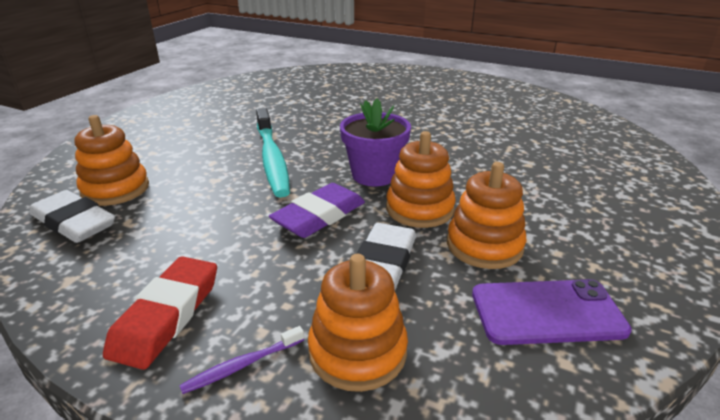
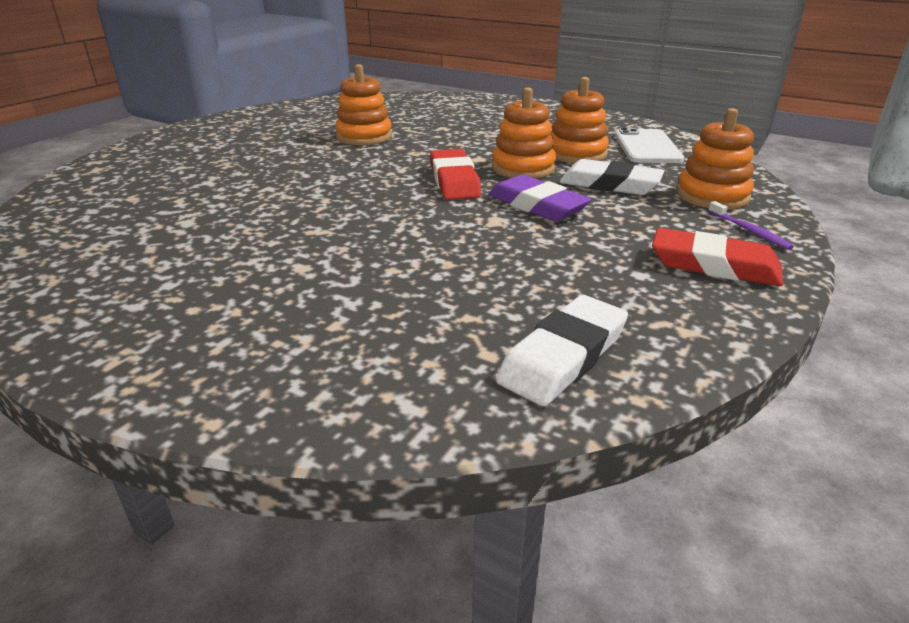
camera: 85 degrees left, 0 degrees up
(115, 189) = (465, 338): orange stacking toy -> orange stacking toy (364, 136)
(272, 159) = (397, 230): turquoise toothbrush -> none
(374, 175) = (454, 181): purple flower pot -> red eraser
(547, 312) = (647, 147): purple phone -> white phone

